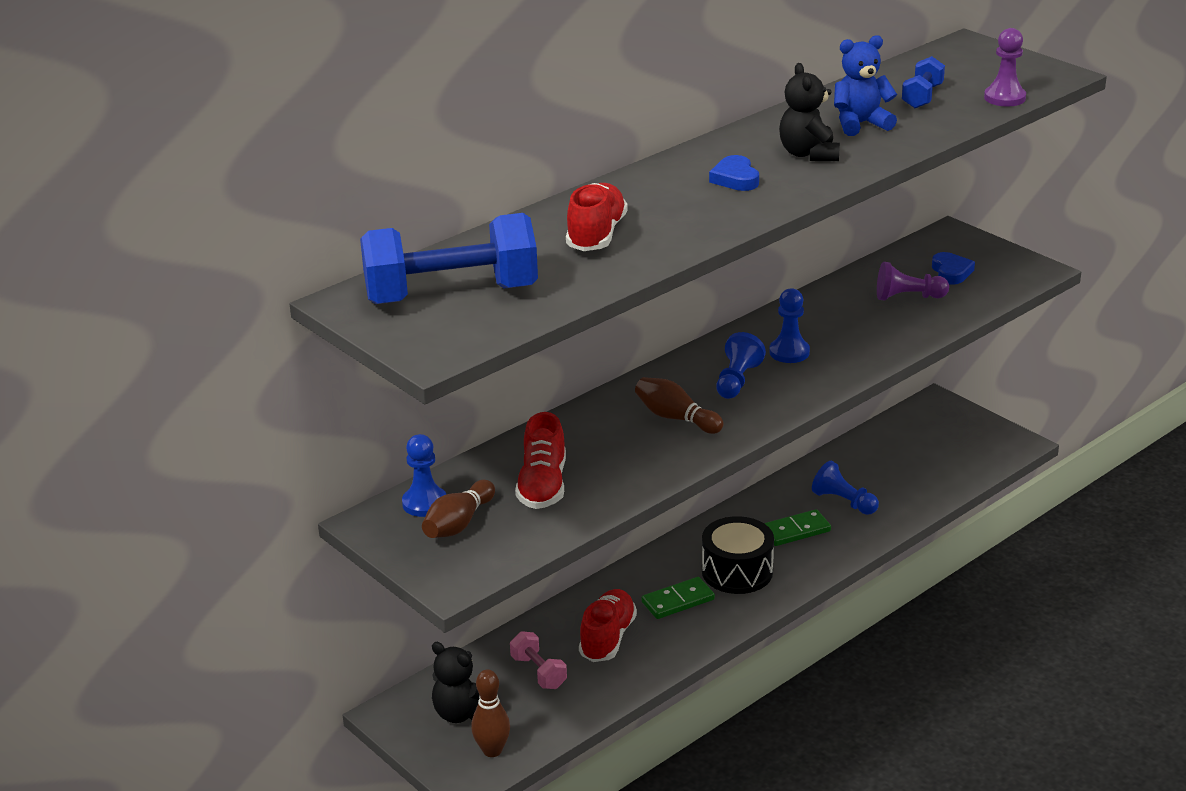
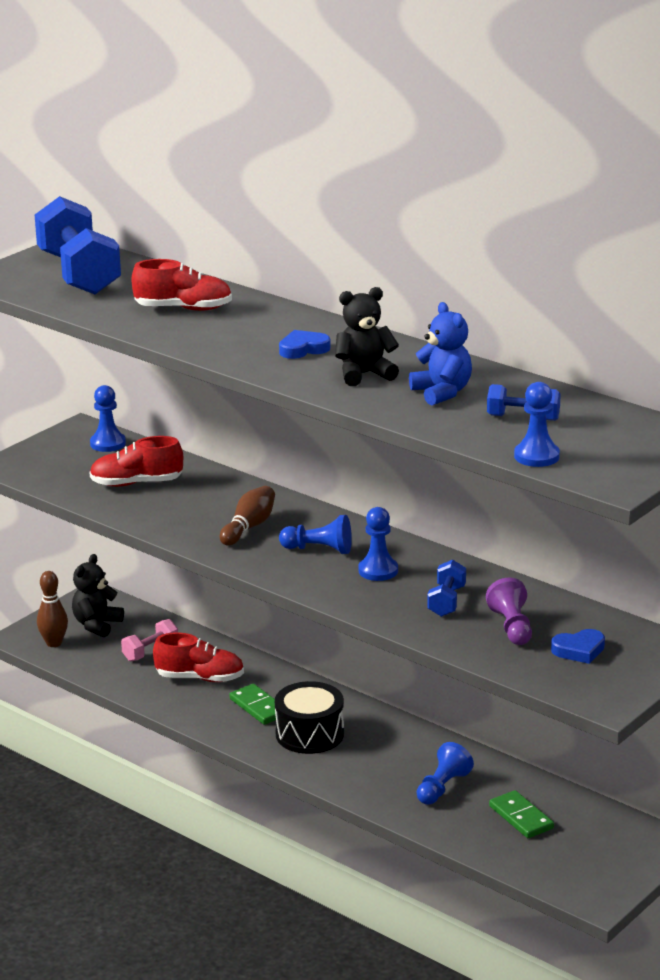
camera: 80 degrees right, 5 degrees down
(459, 524) = (81, 458): brown bowling pin -> none
(796, 531) = (383, 762): green domino -> green domino (521, 817)
(856, 323) = (446, 601): none -> blue dumbbell
(1004, 98) = (536, 456): purple pawn -> blue pawn

